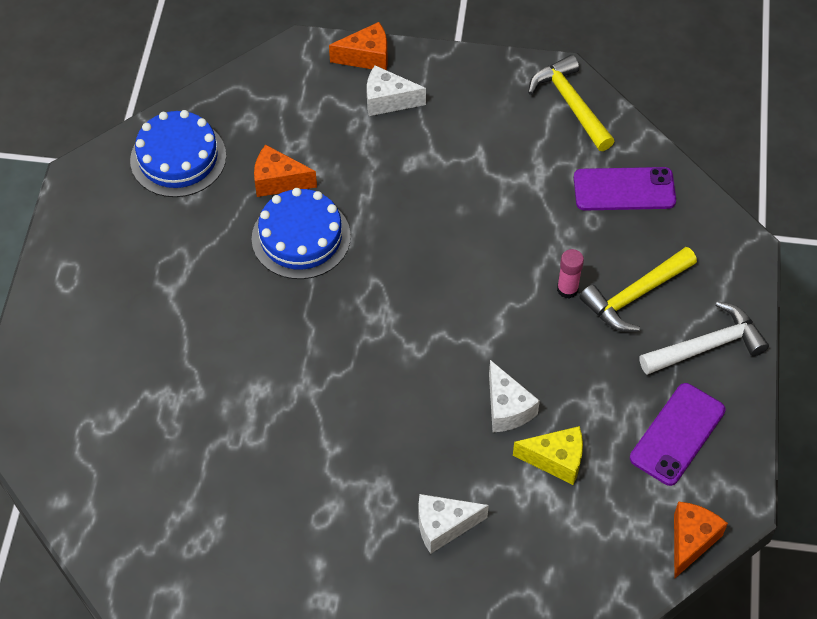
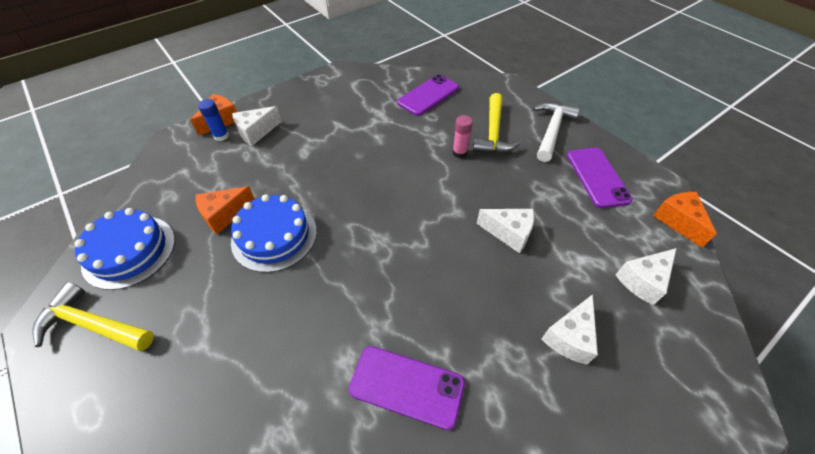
camera: 45 degrees left, 5 degrees down
(282, 445) = (407, 386): none -> purple phone
(350, 80) = (221, 136): none -> blue glue stick
(556, 460) = (568, 238): yellow cheese -> none
(570, 103) = (359, 79): yellow hammer -> yellow hammer (93, 324)
(570, 549) = (643, 281): none -> white cheese

